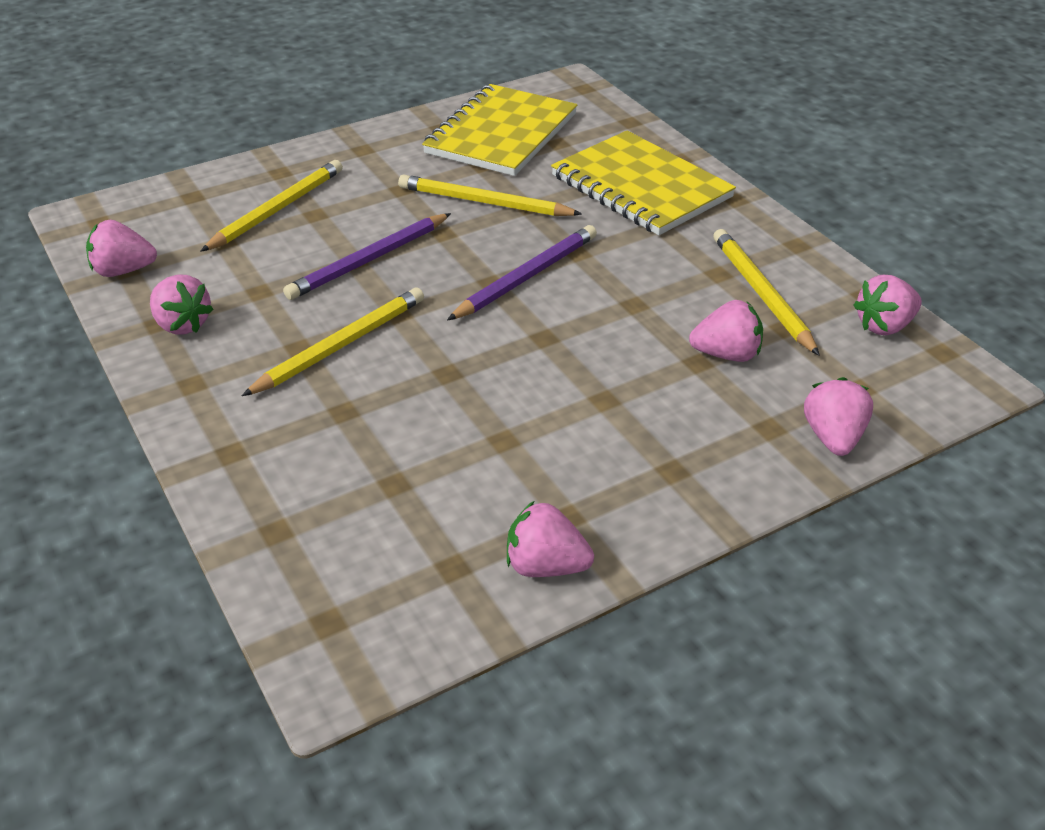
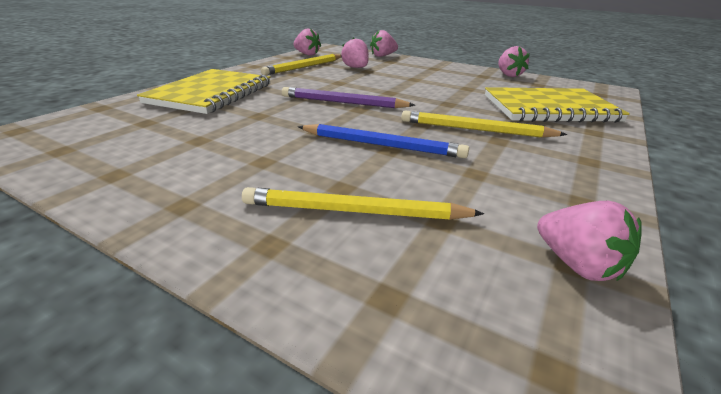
camera: 120 degrees left, 10 degrees down
(182, 324) = (561, 188): pink strawberry -> none
(369, 260) = (382, 145): purple pencil -> blue pencil
(484, 202) = (263, 127): yellow pencil -> none
(501, 134) = (130, 144): yellow notebook -> yellow notebook (549, 108)

